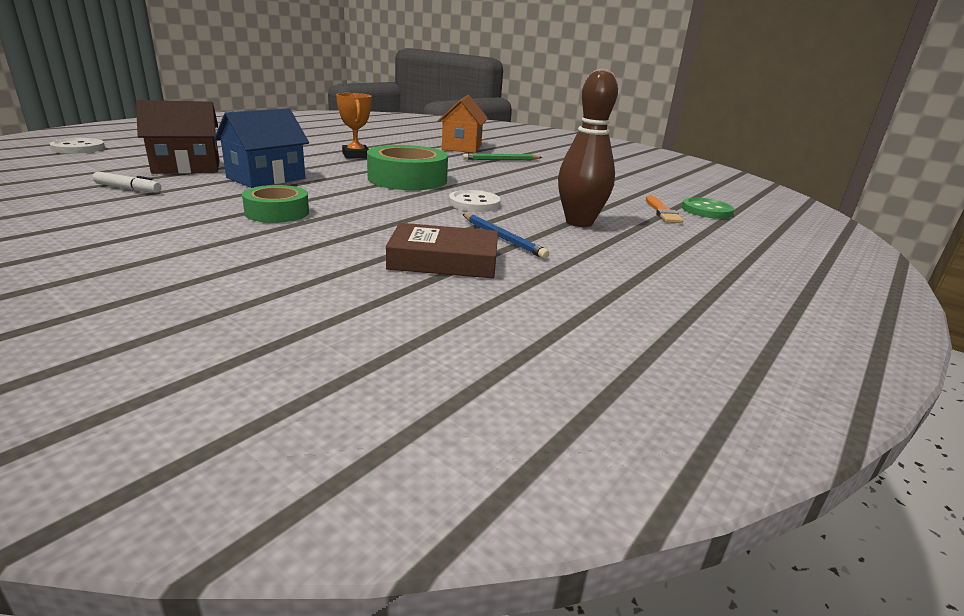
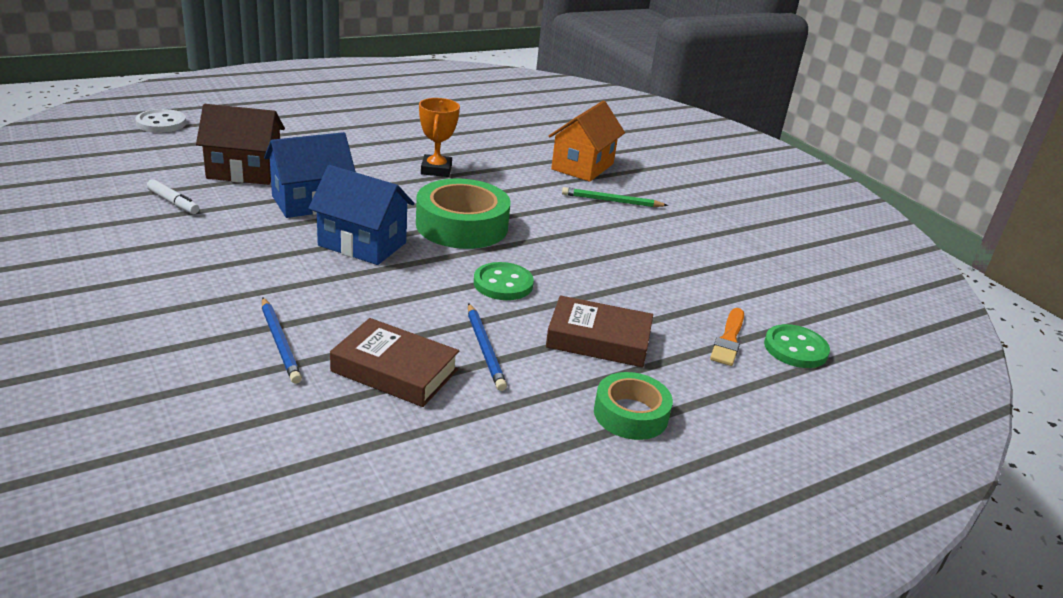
camera: 20 degrees right, 5 degrees up
(277, 212) = (286, 264): green tape -> green tape (630, 414)
(318, 258) = (279, 342): none -> blue pencil
(335, 195) = (362, 244): none -> blue house
(474, 203) = (503, 284): white button -> green button
(579, 222) = (598, 340): brown bowling pin -> brown book

